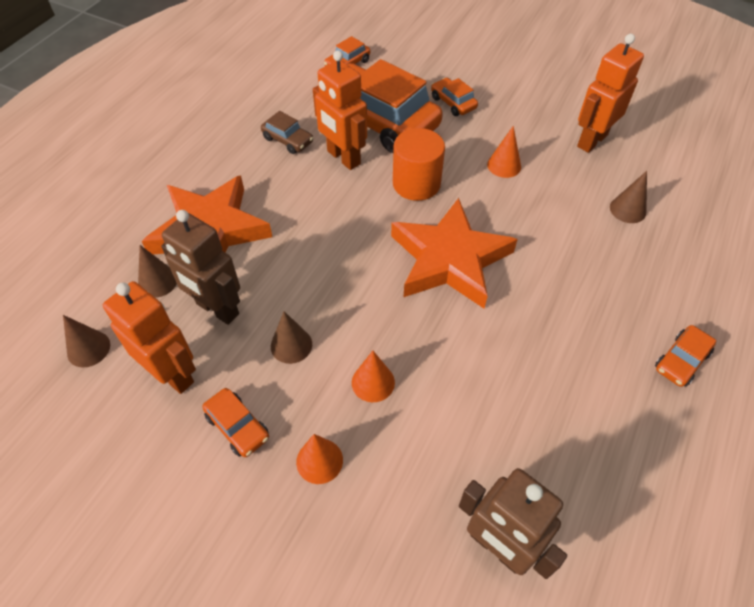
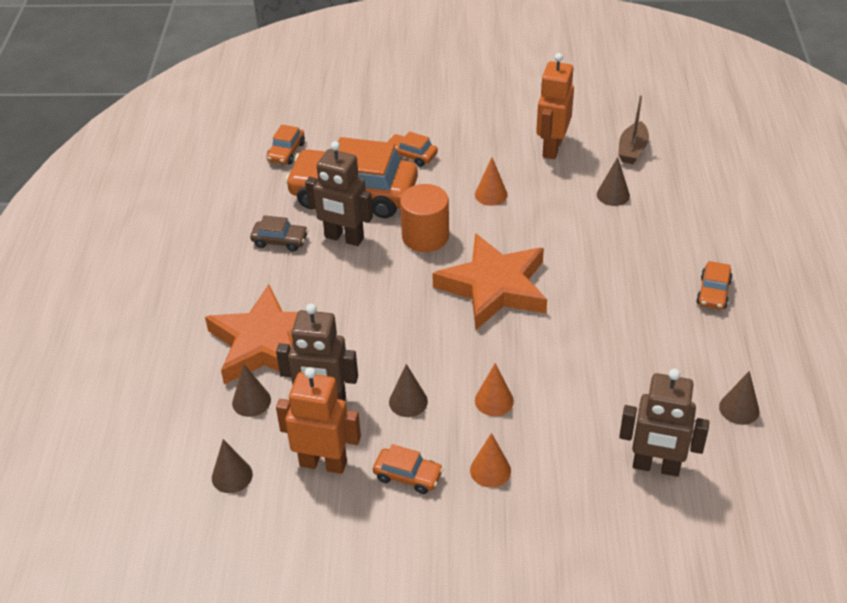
camera: 25 degrees left, 10 degrees down
(343, 158) = (344, 238): orange robot -> brown robot
(636, 520) = (739, 409): none -> brown cone
(674, 170) = (632, 150): none -> brown boat

